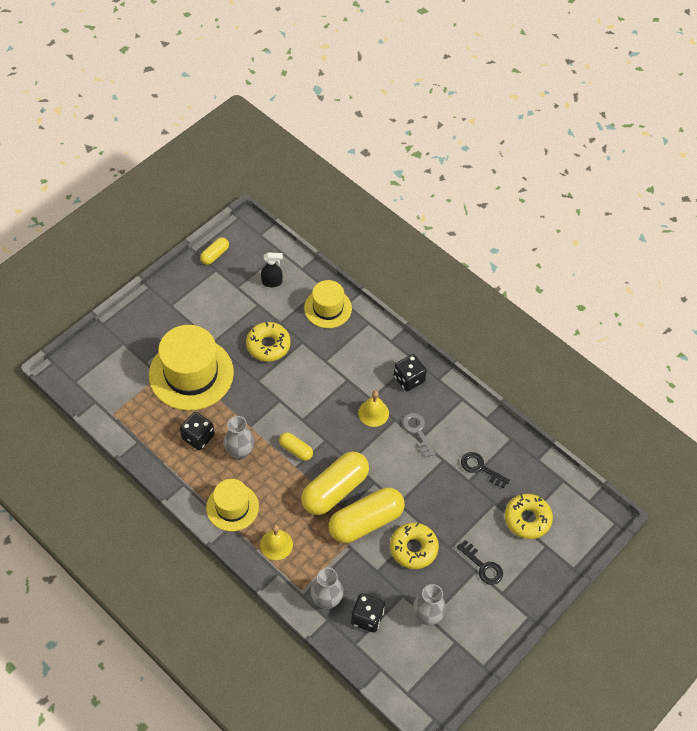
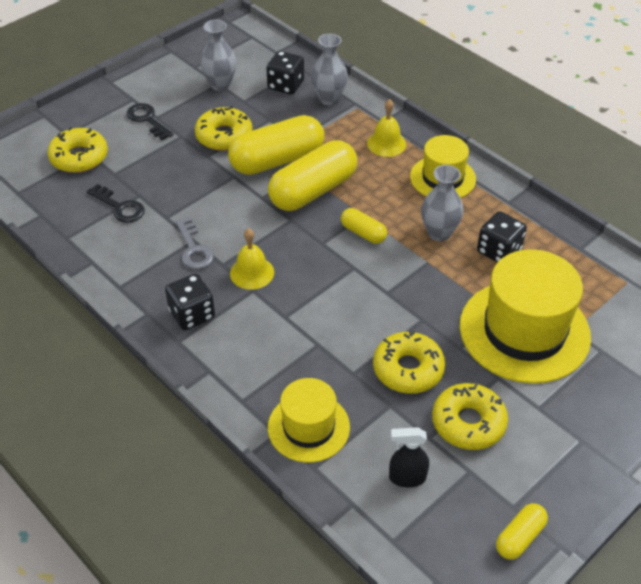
camera: 175 degrees left, 10 degrees down
(234, 313) = (468, 422): none -> yellow donut

